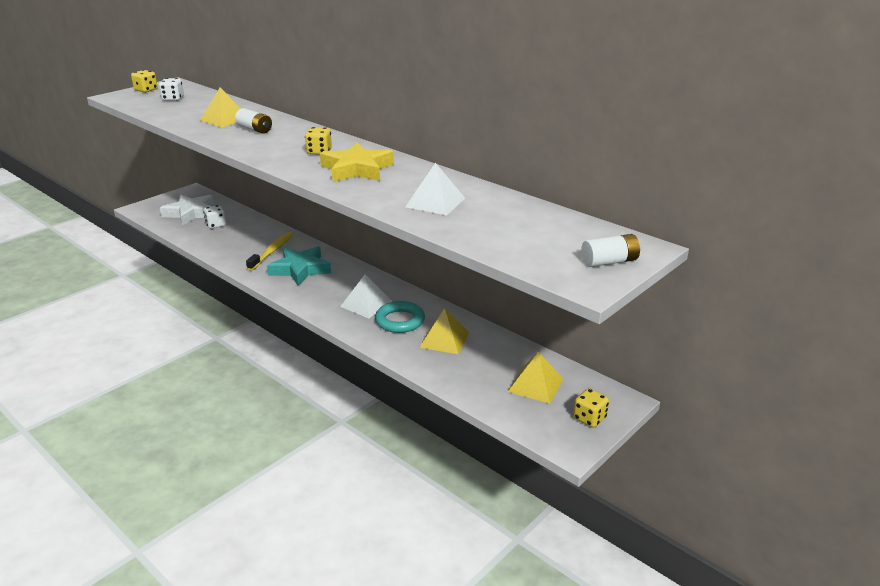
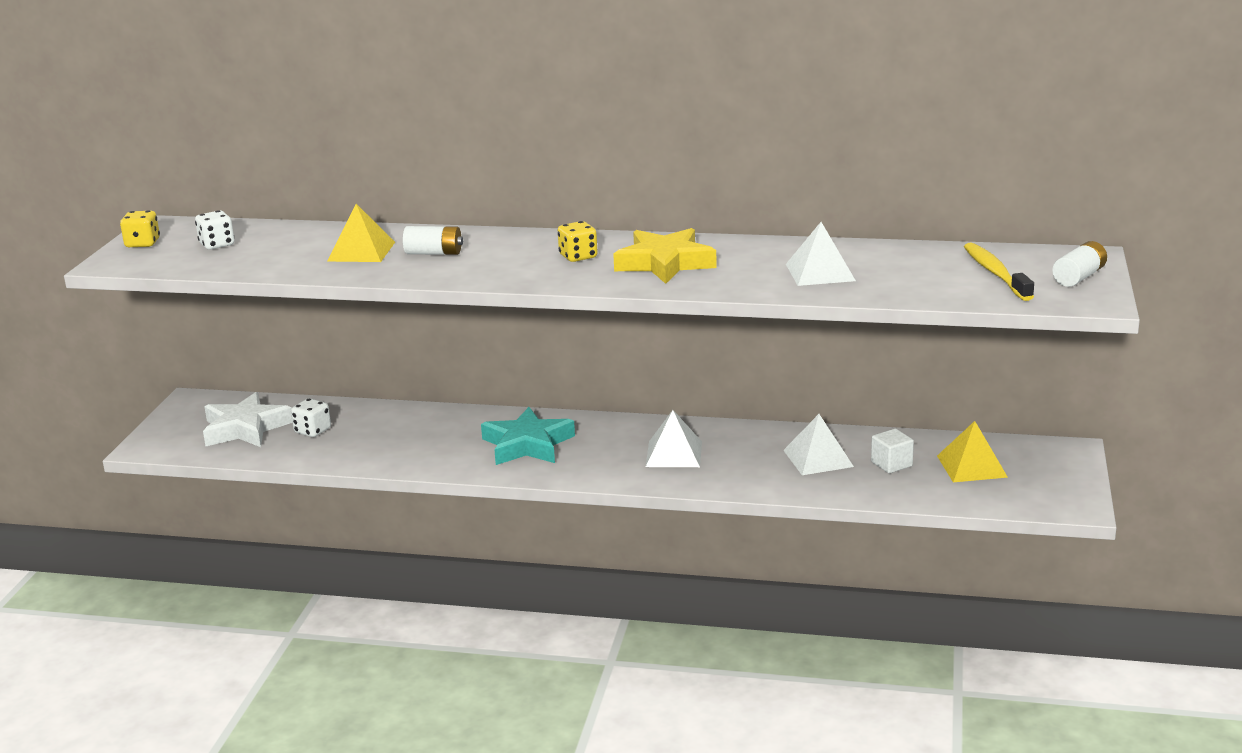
camera: 30 degrees left, 5 degrees down
(272, 251) = (453, 437): yellow toothbrush -> yellow toothbrush (995, 273)
(400, 321) = (740, 457): turquoise ring -> none
(444, 339) = (818, 458): yellow pyramid -> white pyramid
(484, 362) = (891, 464): none -> white cube
(589, 418) = (1061, 476): yellow dice -> none

